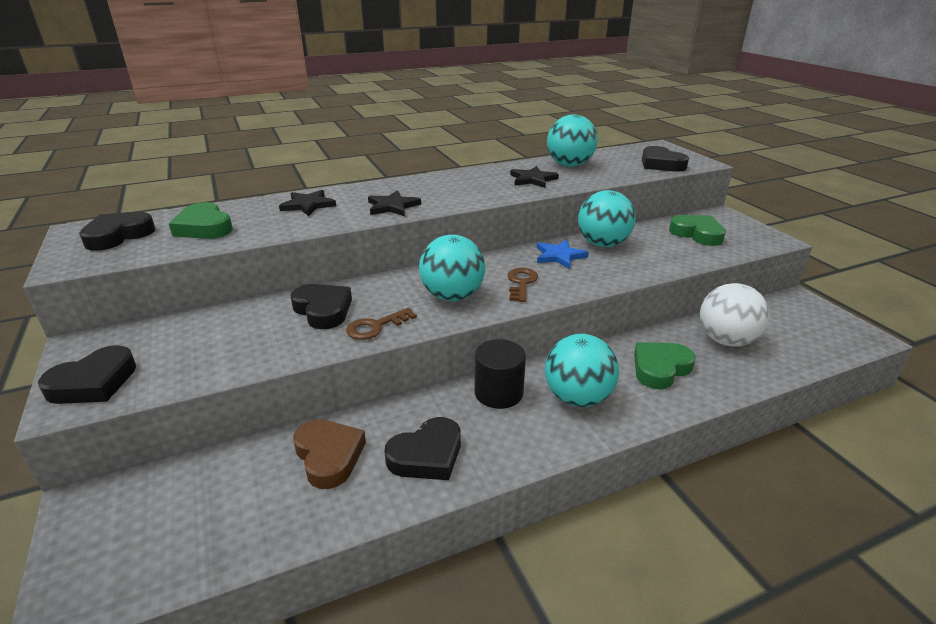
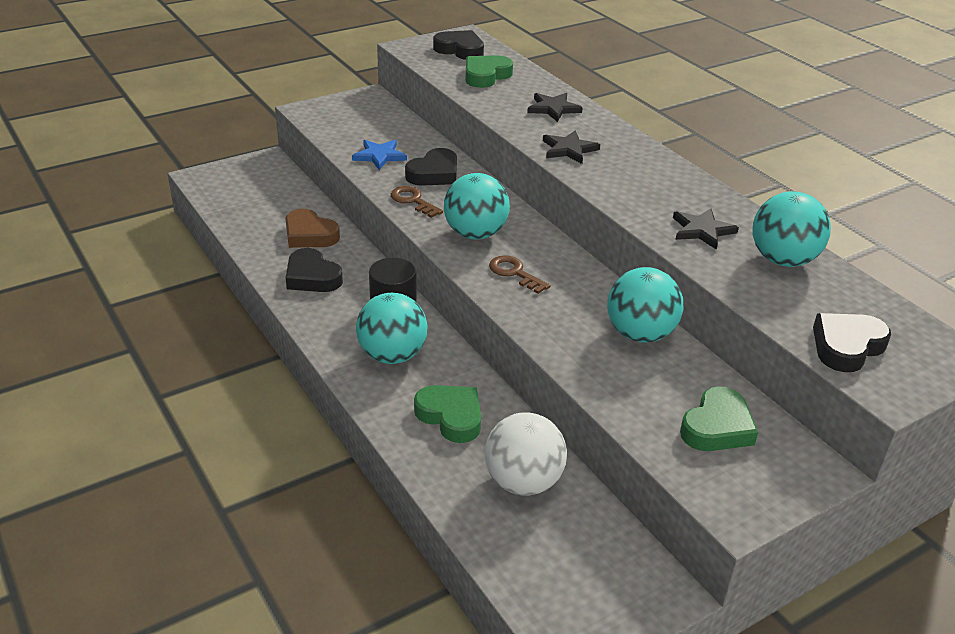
camera: 80 degrees right, 5 degrees up
(94, 382) = (328, 111): black heart -> none
(329, 456) = (309, 235): brown heart -> brown heart turned 75 degrees clockwise
(521, 283) = (514, 273): brown key -> brown key turned 135 degrees counterclockwise
(559, 256) = (590, 299): blue star -> blue star (379, 156)

